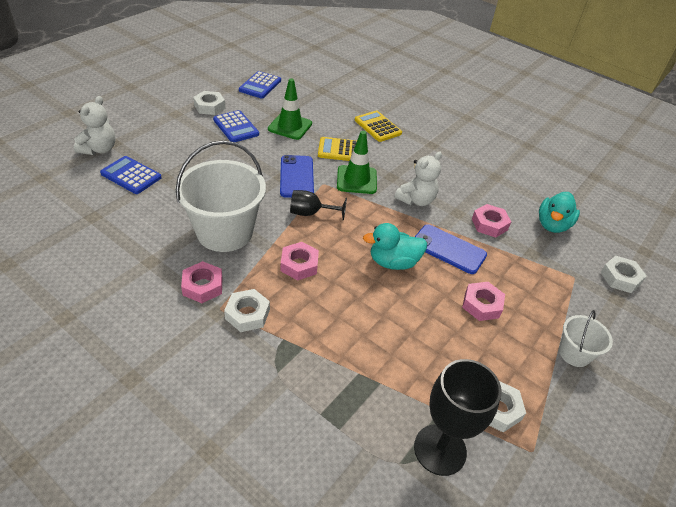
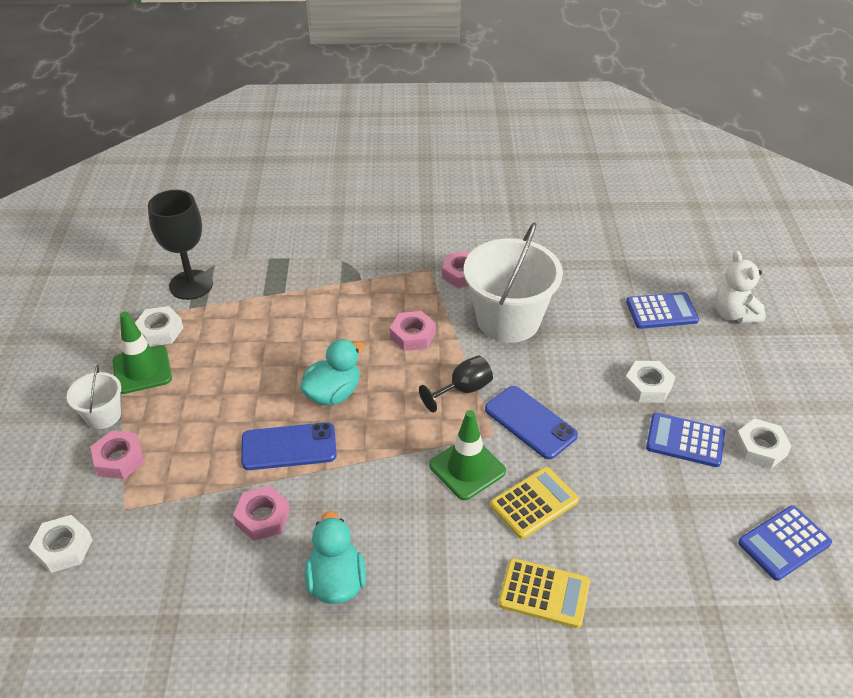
camera: 145 degrees right, 0 degrees up
(247, 314) = (405, 278): white nut -> white nut (648, 386)
(260, 85) = (784, 543): blue calculator -> blue calculator turned 105 degrees counterclockwise
(290, 126) = (638, 493): green traffic cone -> green traffic cone (142, 370)
(416, 200) = (375, 490): white teddy bear -> none
(481, 305) = (217, 407): pink nut -> pink nut (119, 459)
(552, 225) = (178, 579): turquoise duck -> turquoise duck (336, 581)

